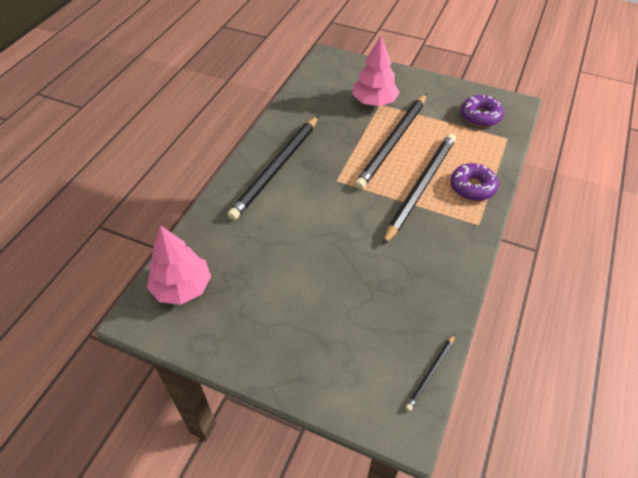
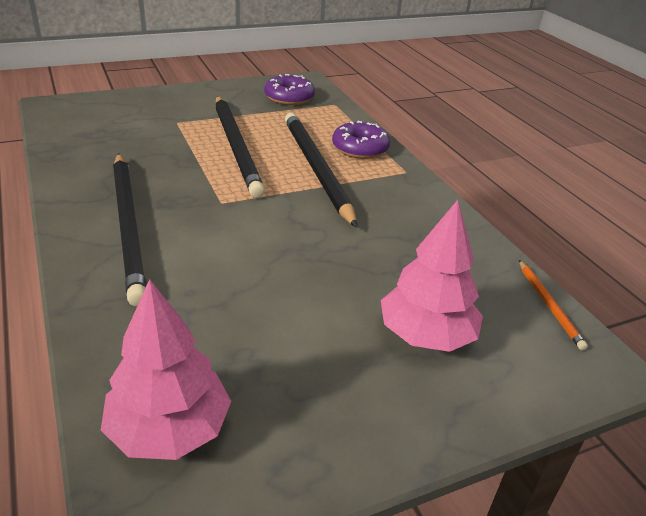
camera: 50 degrees left, 15 degrees down
(374, 102) = (167, 123): pink tree -> pink tree (426, 335)
(430, 373) = (549, 305): black pencil -> orange pencil

